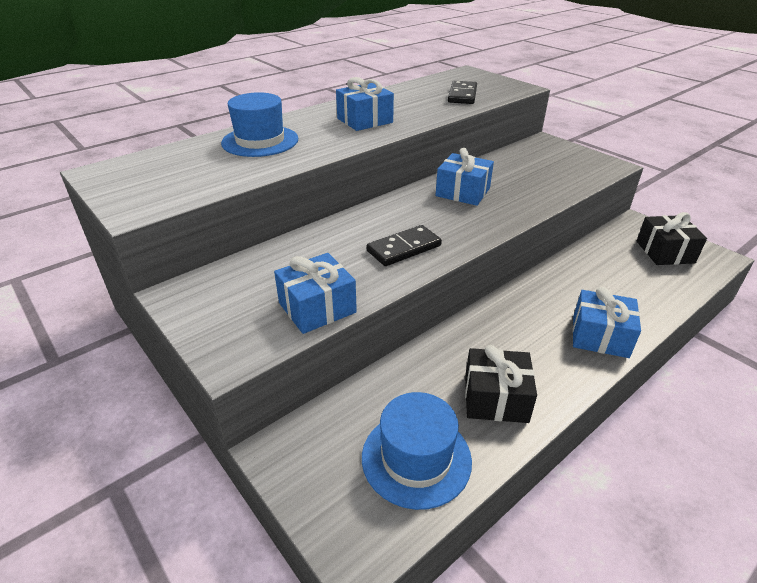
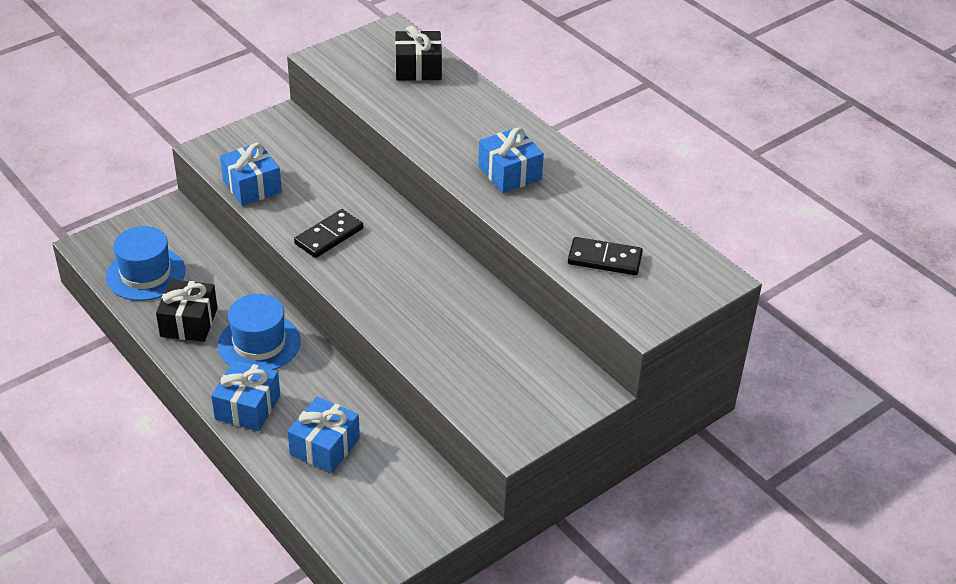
camera: 90 degrees right, 5 degrees up
(260, 141) = (453, 106): blue hat -> blue hat (259, 343)
(404, 248) = (329, 236): black domino -> black domino turned 75 degrees clockwise
(462, 192) = (439, 288): blue gift -> blue gift (324, 446)
(665, 252) = (387, 514): black gift -> black gift (418, 68)

